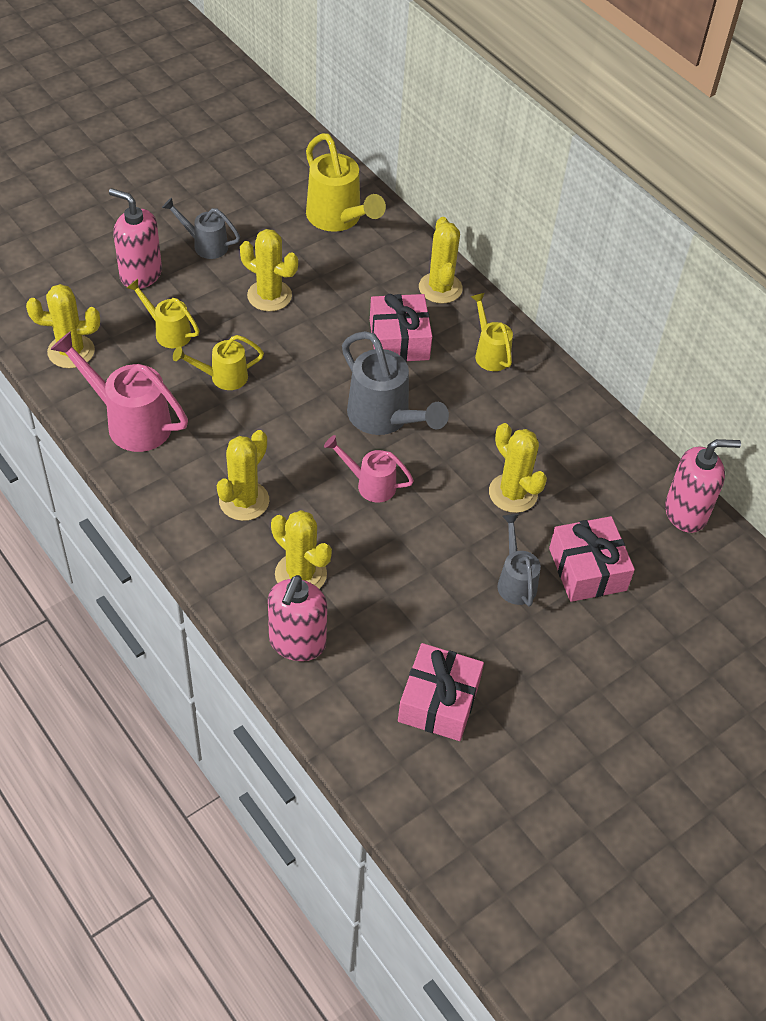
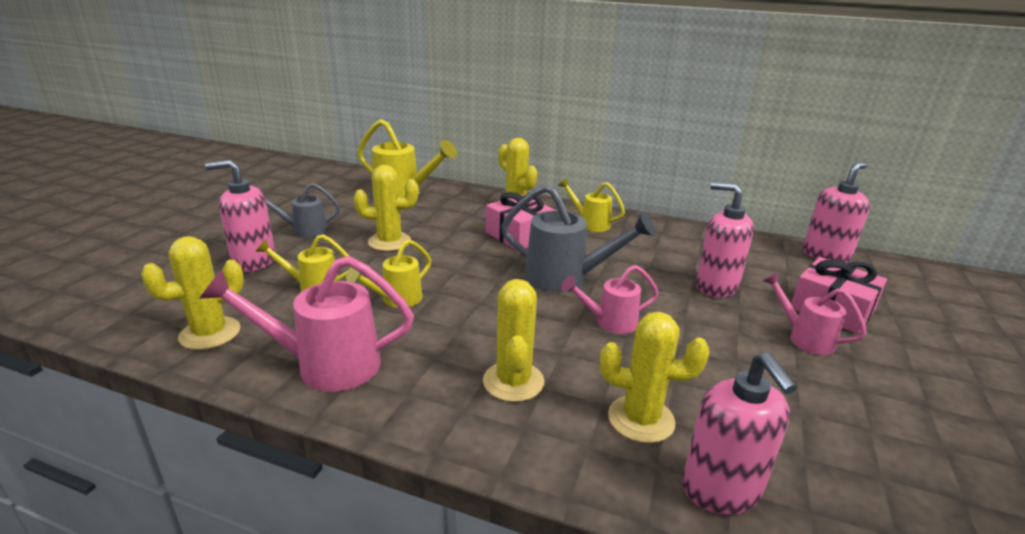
camera: 30 degrees left, 25 degrees down
(439, 701) = (912, 468): pink gift -> none
(513, 493) = (716, 286): yellow cactus -> pink soap dispenser
(515, 581) = (804, 338): grey watering can -> pink watering can

